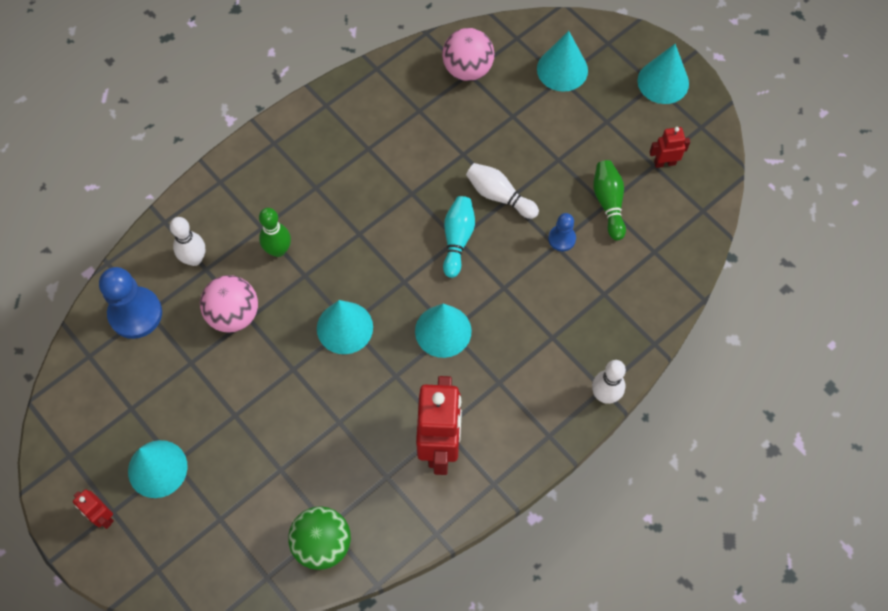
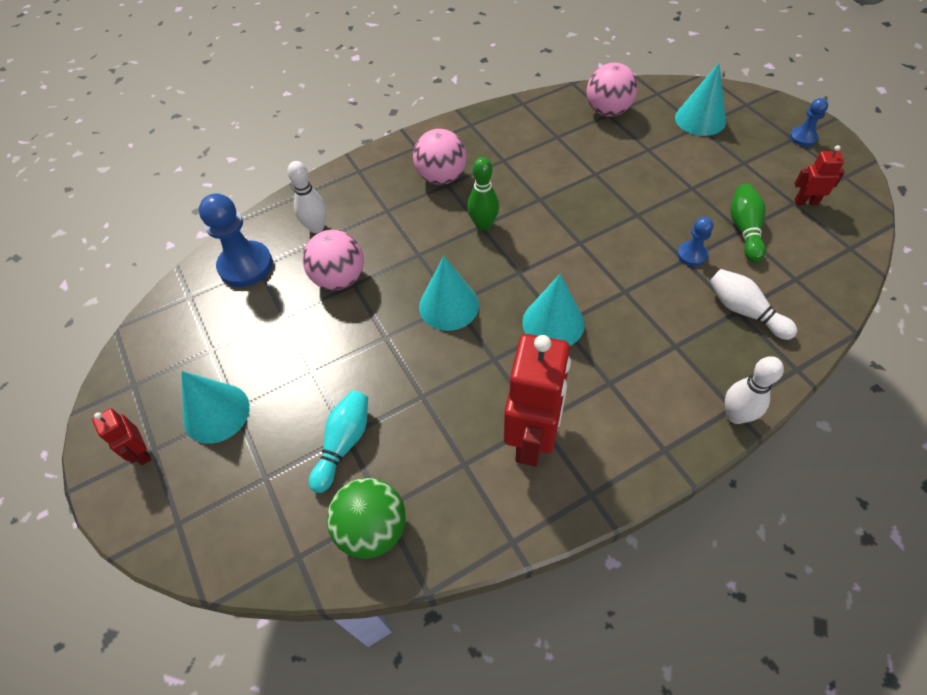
camera: 15 degrees right, 10 degrees down
(278, 250) = (398, 230): green bowling pin -> green bowling pin (483, 225)
(308, 179) = (441, 177): none -> pink ball
(457, 239) = (580, 242): turquoise bowling pin -> turquoise bowling pin (344, 443)
(499, 196) = (628, 210): white bowling pin -> white bowling pin (744, 311)
(663, 82) = (803, 137): turquoise cone -> blue pawn

